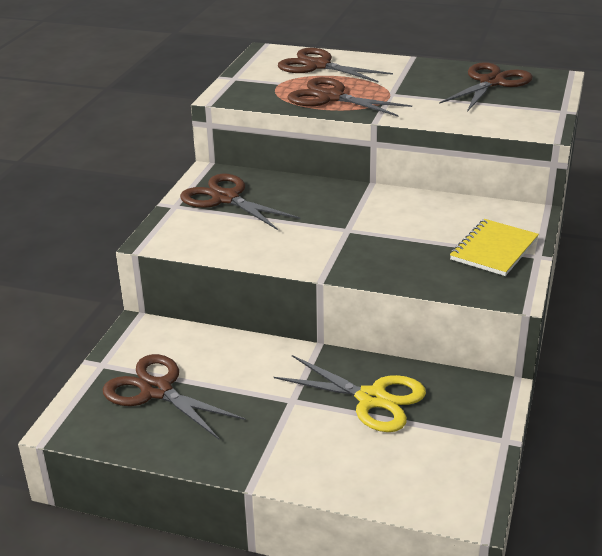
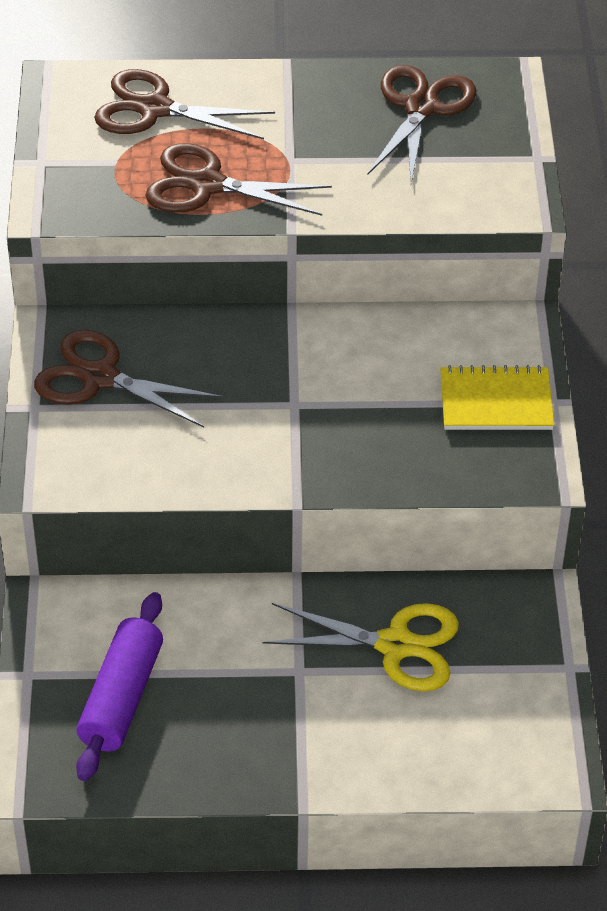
camera: 20 degrees left, 15 degrees up
(157, 390) = (122, 697): brown scissors -> purple rolling pin
(494, 250) = (496, 402): yellow notebook -> yellow notebook turned 75 degrees clockwise

